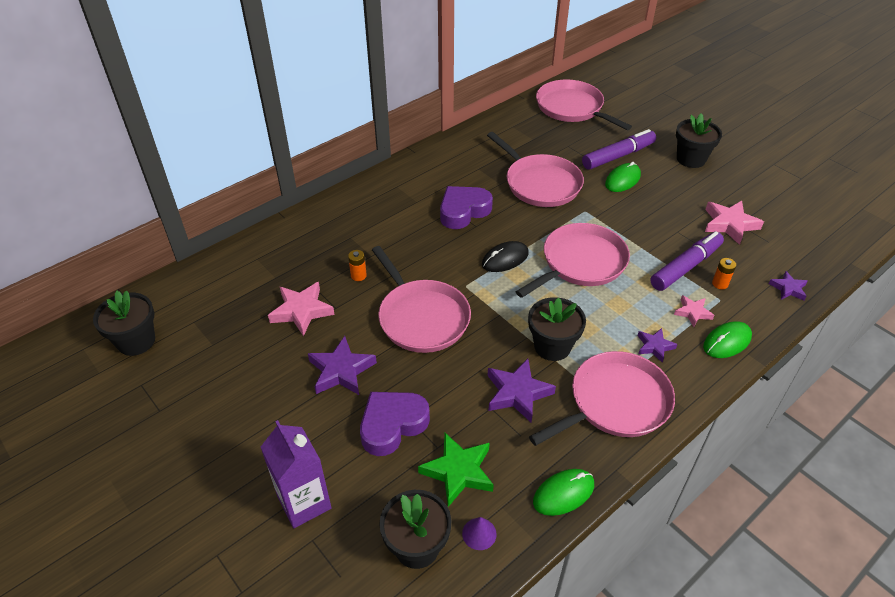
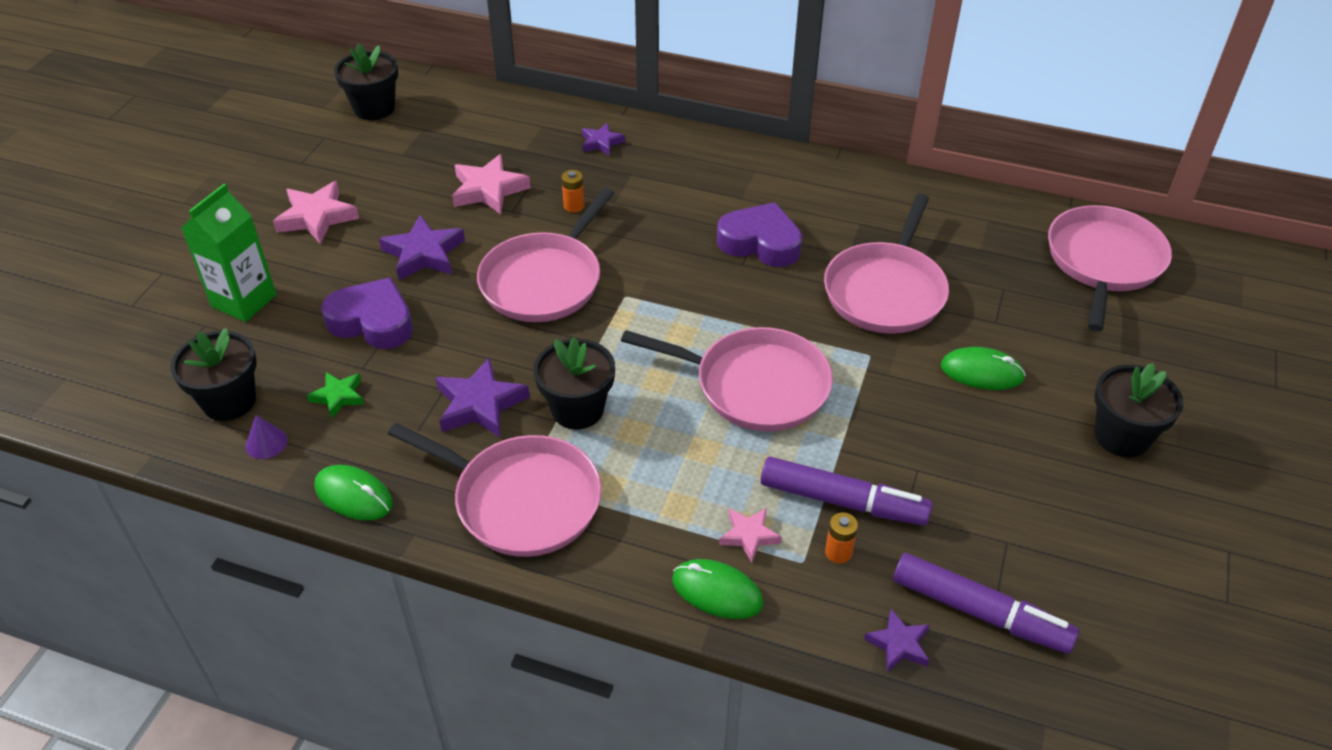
camera: 60 degrees right, 0 degrees up
(304, 502) = (244, 301): purple carton -> green carton
(458, 471) = (338, 396): green star -> green star, size x0.59
(505, 259) = (702, 312): black mouse -> none
(618, 156) = (1036, 349): purple marker -> purple marker (980, 612)
(654, 346) = (649, 511): purple star -> purple star (601, 142)
(729, 224) = (995, 529): pink star -> pink star (317, 217)

